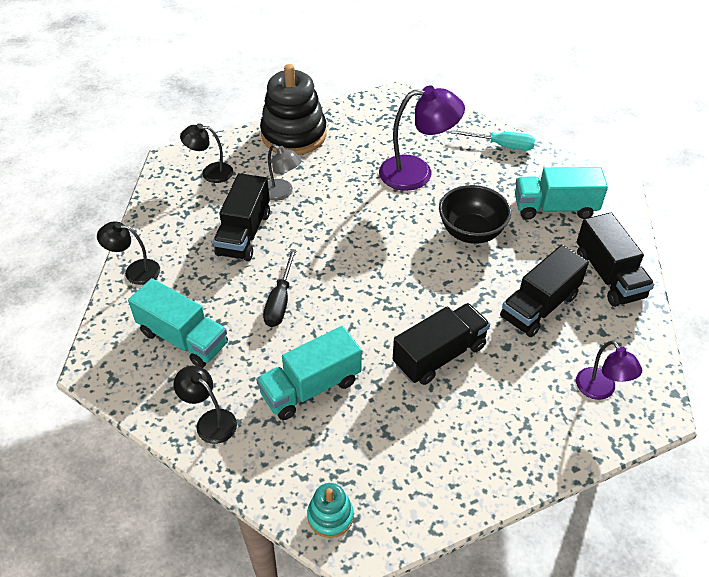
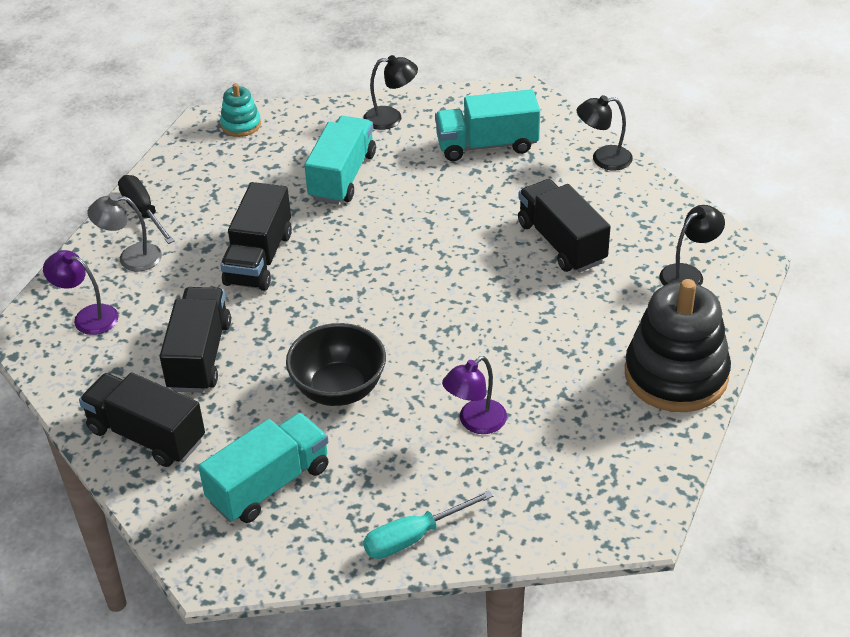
camera: 140 degrees right, 5 degrees down
(135, 271) = (603, 159): black lamp -> black lamp turned 150 degrees counterclockwise
(280, 301) = (447, 213): black screwdriver -> black screwdriver (143, 211)
(282, 193) = (585, 302): grey lamp -> grey lamp (131, 258)
(417, 173) = (475, 422): purple lamp -> purple lamp, size x0.59

